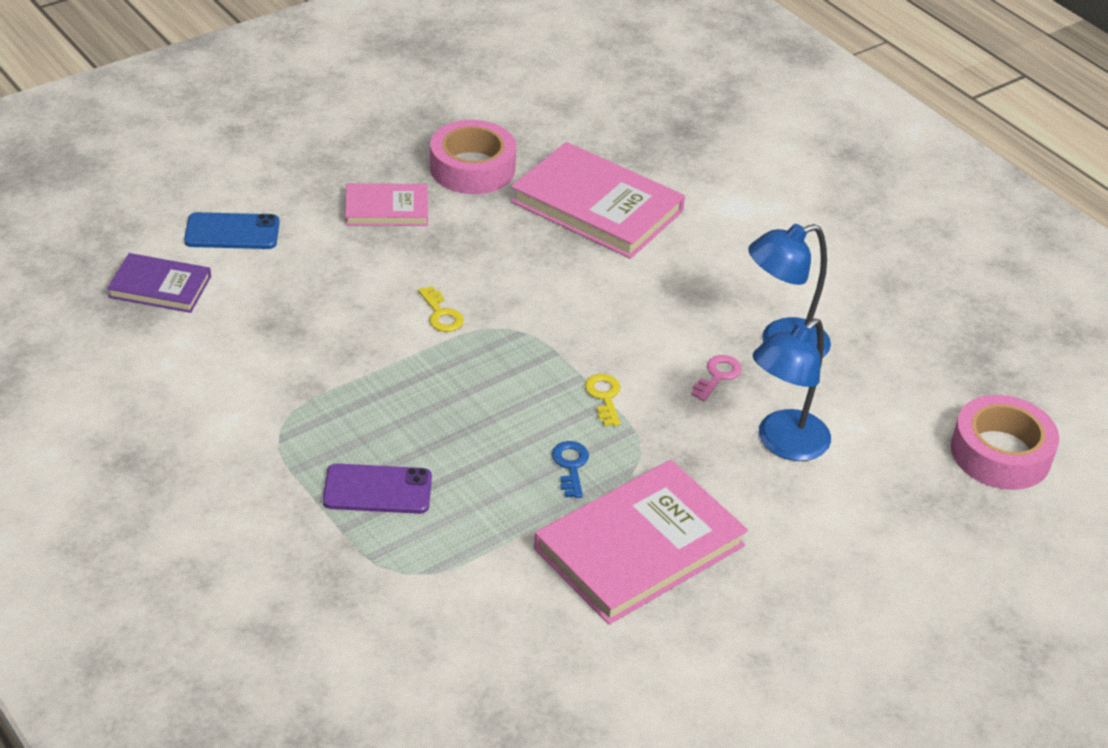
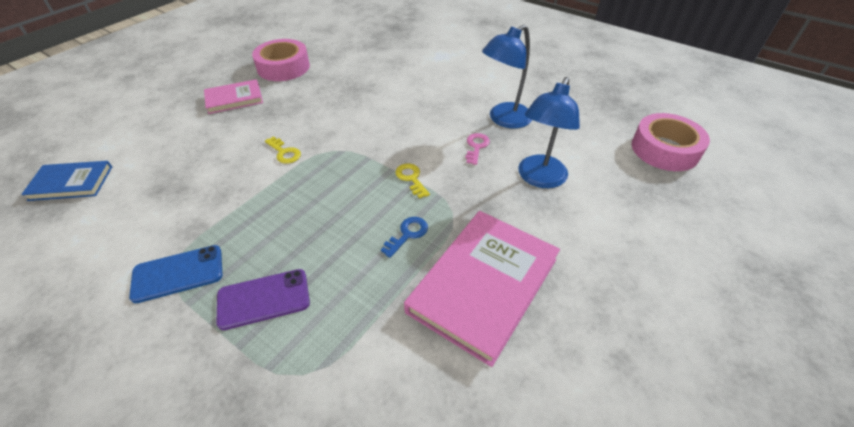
camera: 15 degrees left, 5 degrees up
(160, 287) = (71, 183): purple book -> blue book
(232, 232) = (128, 135): blue phone -> blue phone (178, 274)
(571, 466) = (407, 234): blue key -> blue key turned 60 degrees clockwise
(596, 206) = (363, 71): pink book -> none

